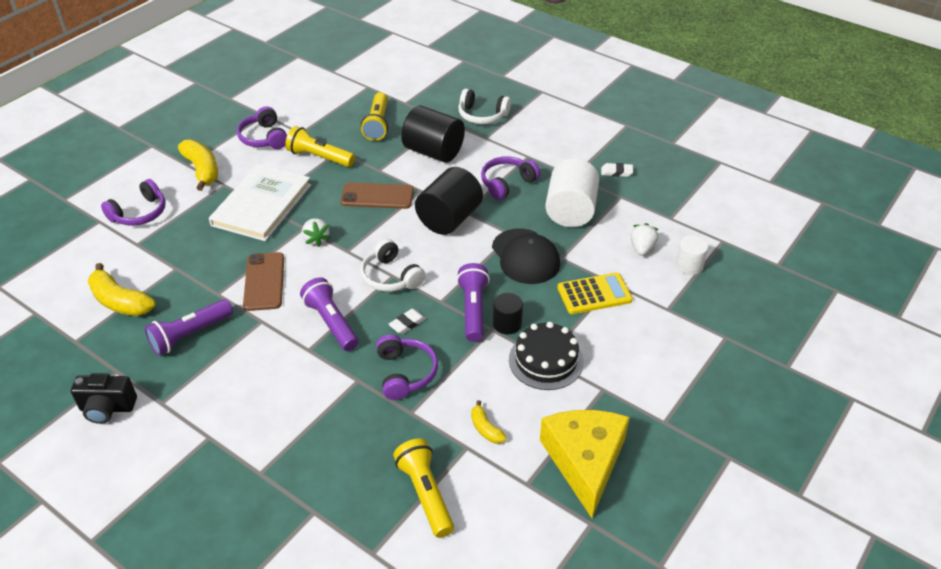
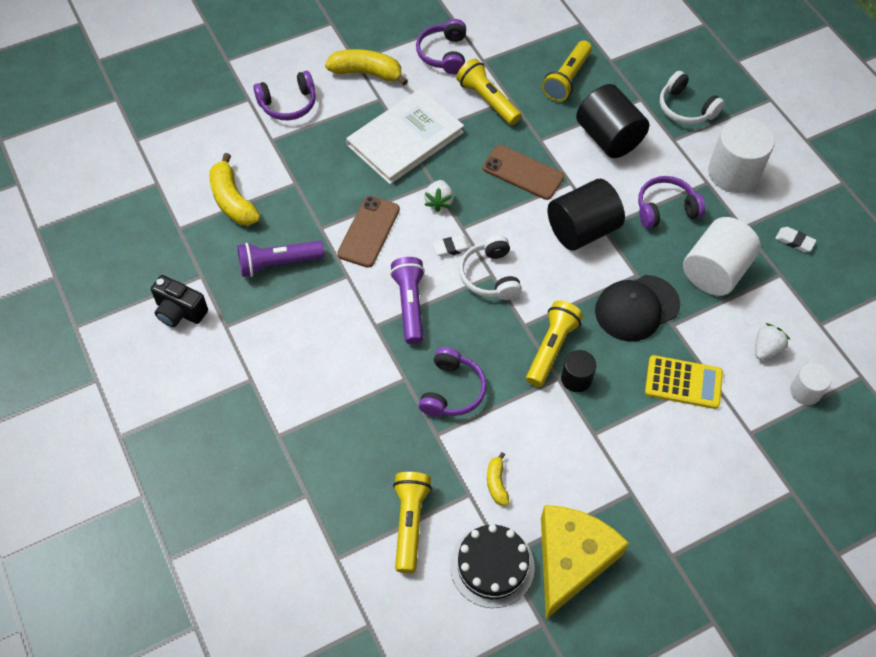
camera: 25 degrees right, 15 degrees up
(202, 170) = (366, 73): yellow banana -> yellow banana turned 75 degrees counterclockwise
(407, 323) = (480, 336): white eraser -> white eraser (452, 248)
(473, 310) = (551, 348): purple flashlight -> yellow flashlight
(525, 256) = (636, 308): black cap -> black cap turned 60 degrees clockwise
(544, 144) = (733, 173): none -> white cylinder
(546, 360) = (592, 436): black cake -> black cake (492, 566)

